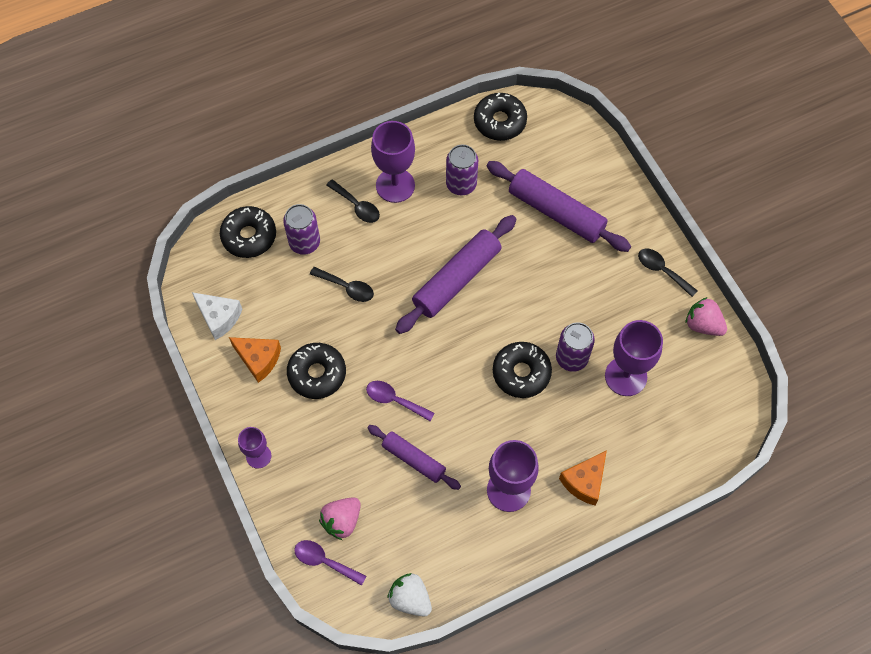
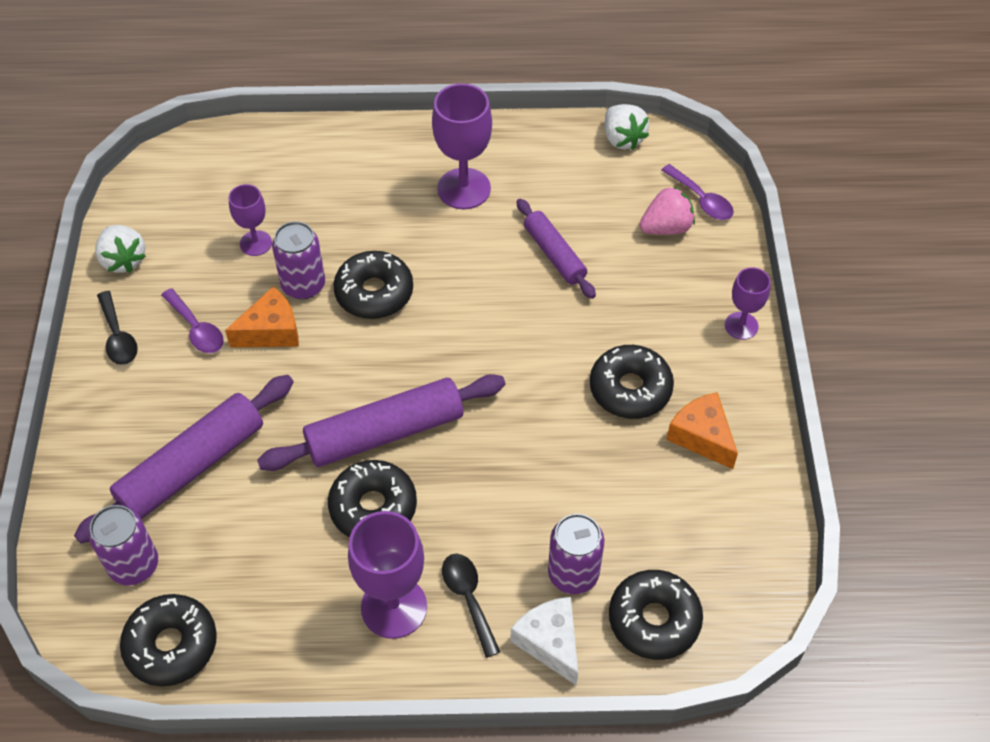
camera: 155 degrees left, 10 degrees down
(219, 317) = (739, 514): white cheese -> white cheese (550, 642)
(346, 287) = (541, 483): black spoon -> none
(395, 400) = (545, 322): purple spoon -> purple spoon (196, 328)
(437, 232) = (373, 507): none -> black donut
(461, 184) = (296, 566): purple can -> purple can (134, 565)
(556, 212) = (192, 466): purple rolling pin -> purple rolling pin turned 75 degrees clockwise
(584, 482) = (376, 167): orange cheese -> orange cheese (271, 331)
(625, 376) = (256, 243): purple goblet -> purple goblet, size x0.58
(703, 325) = (123, 260): pink strawberry -> white strawberry

